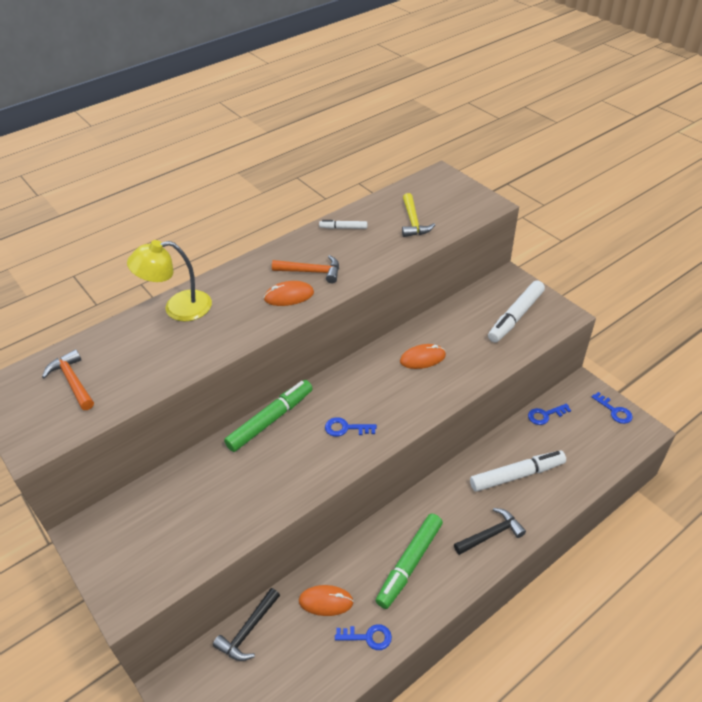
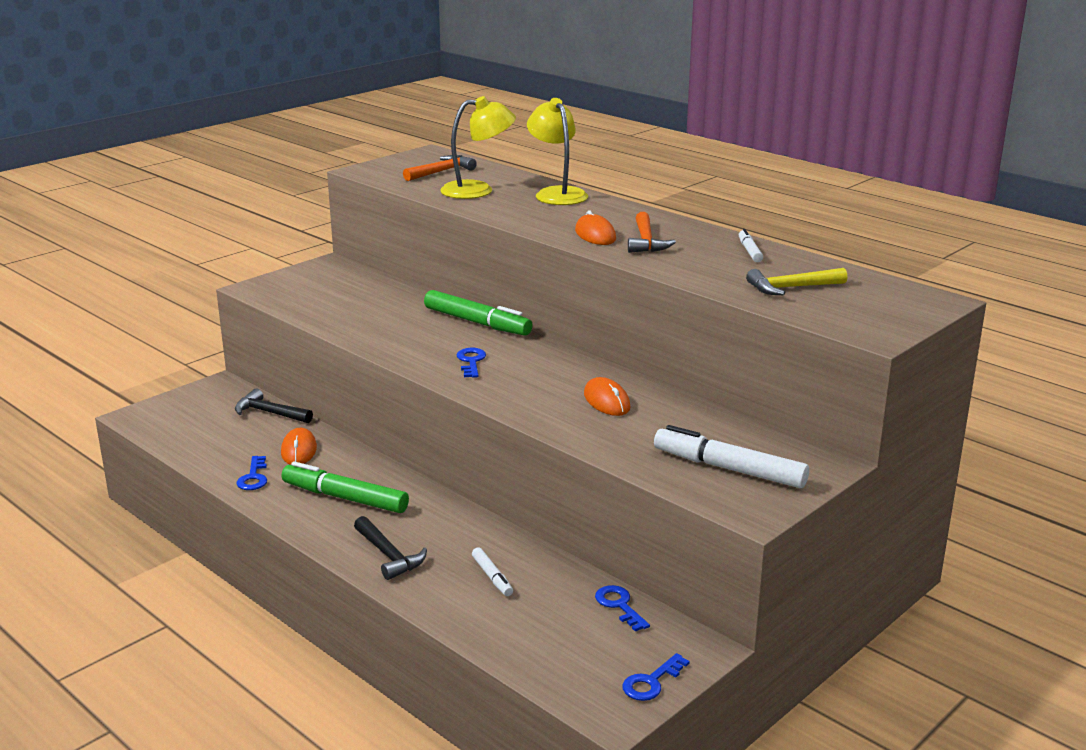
camera: 80 degrees right, 20 degrees down
(145, 357) = (478, 190): none -> yellow lamp
(517, 475) = (492, 577): white marker -> white marker, size x0.51

